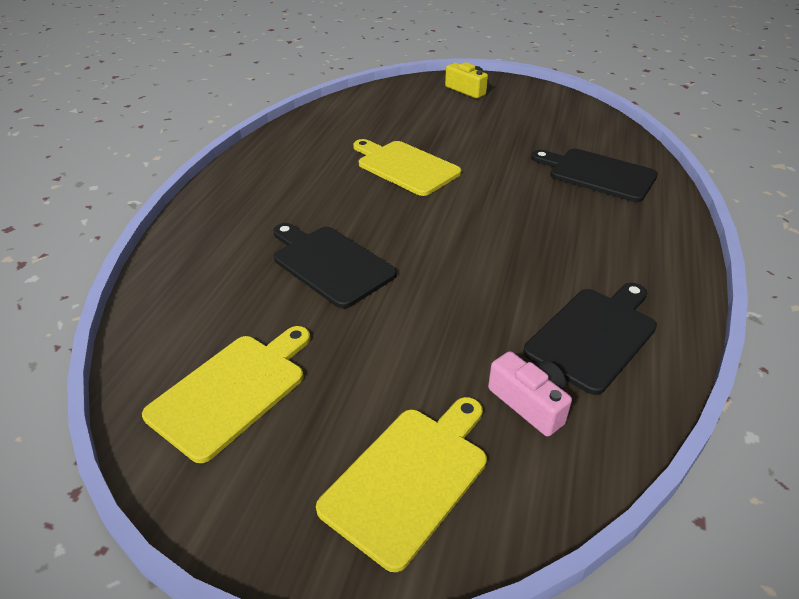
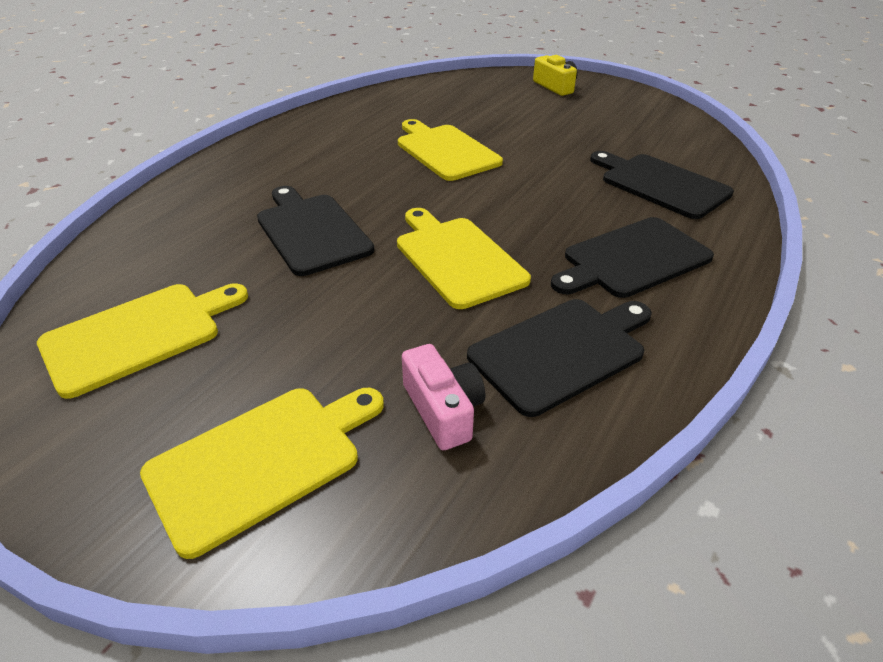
camera: 15 degrees right, 0 degrees up
(470, 268) = (457, 258): none -> yellow cutting board
(608, 245) = (632, 259): none -> black cutting board

